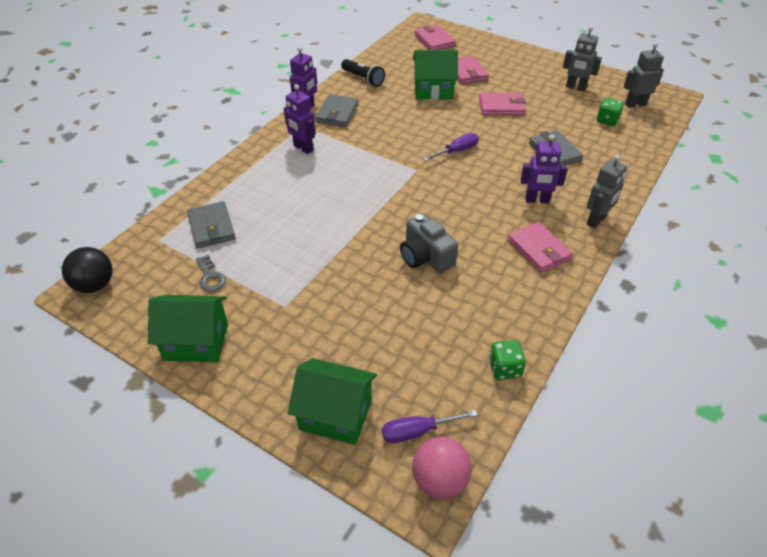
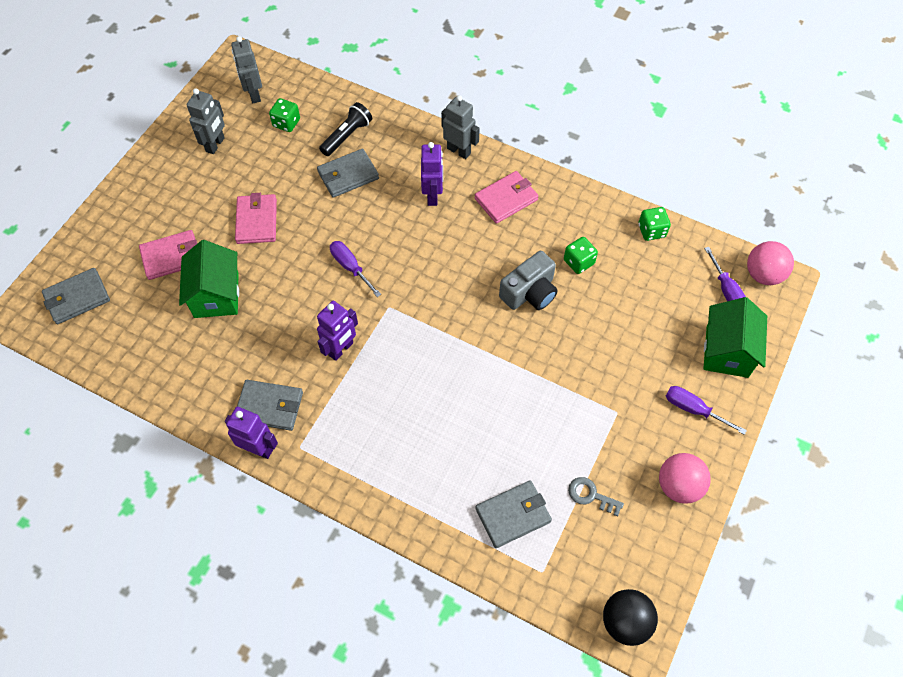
camera: 95 degrees left, 15 degrees up
(196, 342) = (678, 486): green house -> pink ball
(210, 277) = (591, 495): grey key -> grey key turned 120 degrees counterclockwise
(272, 369) = (693, 409): none -> purple screwdriver
(303, 148) = (351, 438): purple robot -> purple robot (341, 349)
(363, 79) = (180, 383): black flashlight -> black flashlight (347, 136)
(434, 41) = (77, 298): pink wallet -> grey wallet
(461, 297) = (578, 262): none -> green dice

